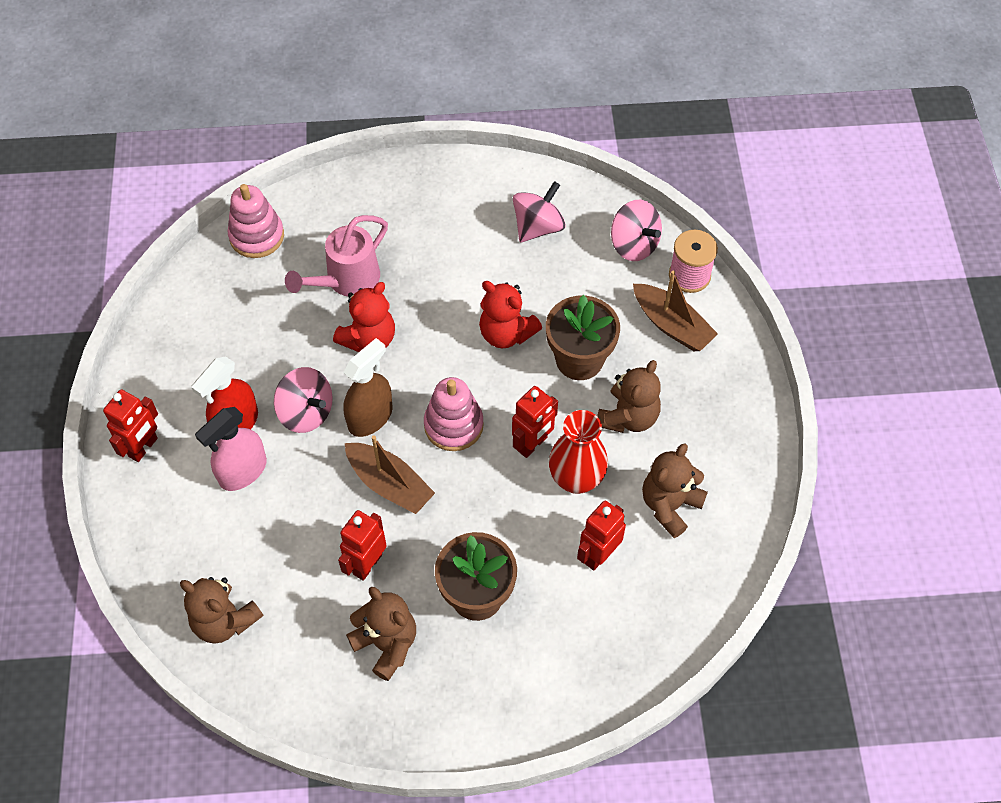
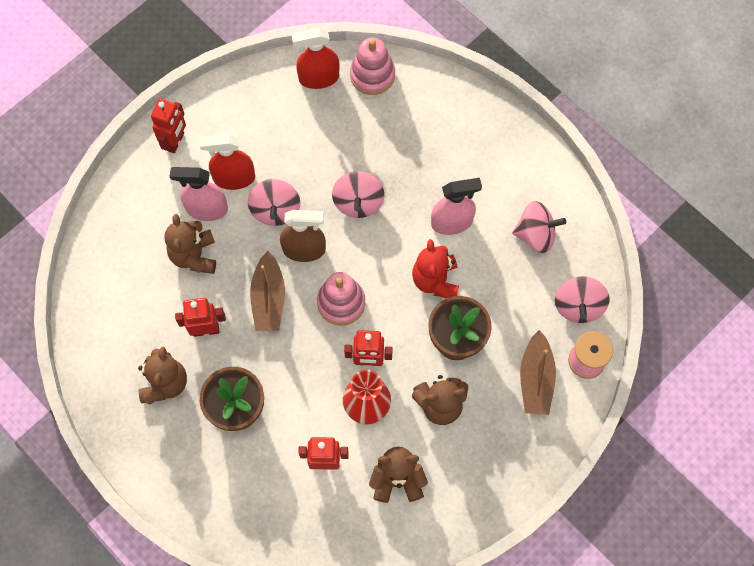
camera: 50 degrees right, 10 degrees up
(143, 447) = (175, 142): red robot -> red robot turned 60 degrees counterclockwise
(212, 279) = (318, 78): none -> red spray bottle
(225, 620) = (107, 281): brown teddy bear -> brown teddy bear (194, 256)
(347, 280) = (388, 154): pink watering can -> none
(369, 338) = (358, 202): red teddy bear -> pink spinning top
(463, 280) = (452, 222): none -> pink spray bottle

